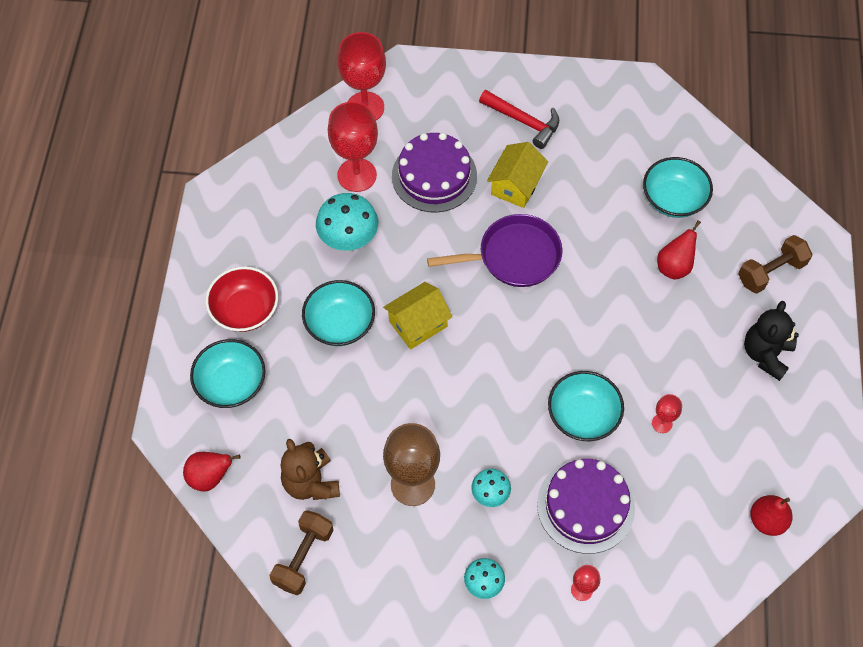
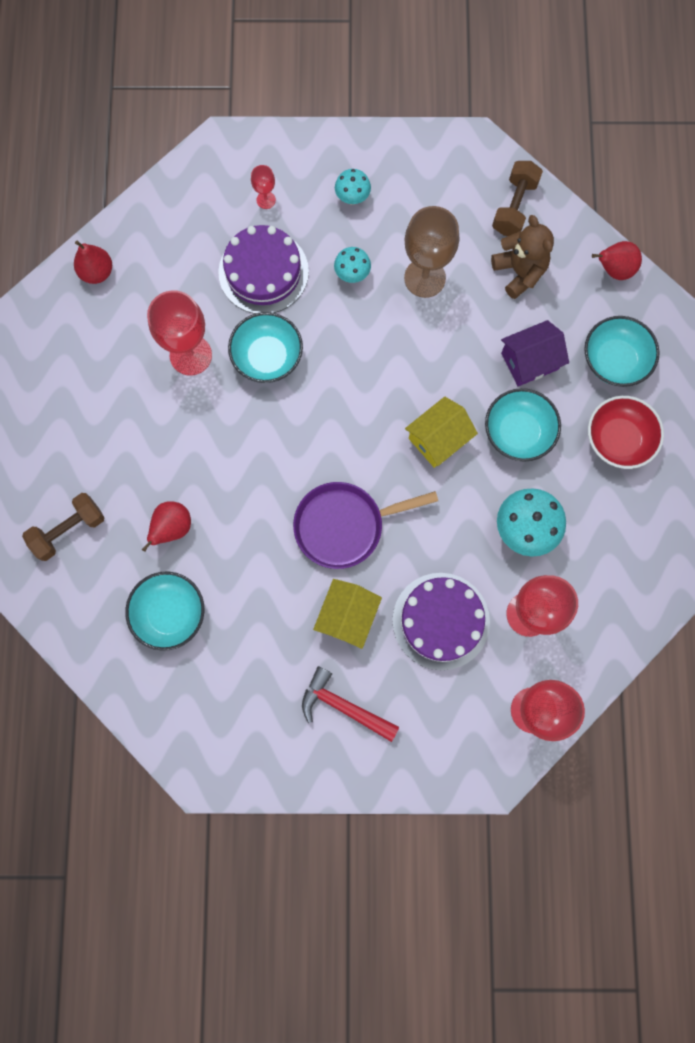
camera: 175 degrees right, 15 degrees up
(317, 389) = (529, 361): none -> purple house
(662, 423) = (190, 355): red goblet -> red goblet, size x2.12
(765, 354) = (83, 435): black teddy bear -> none

